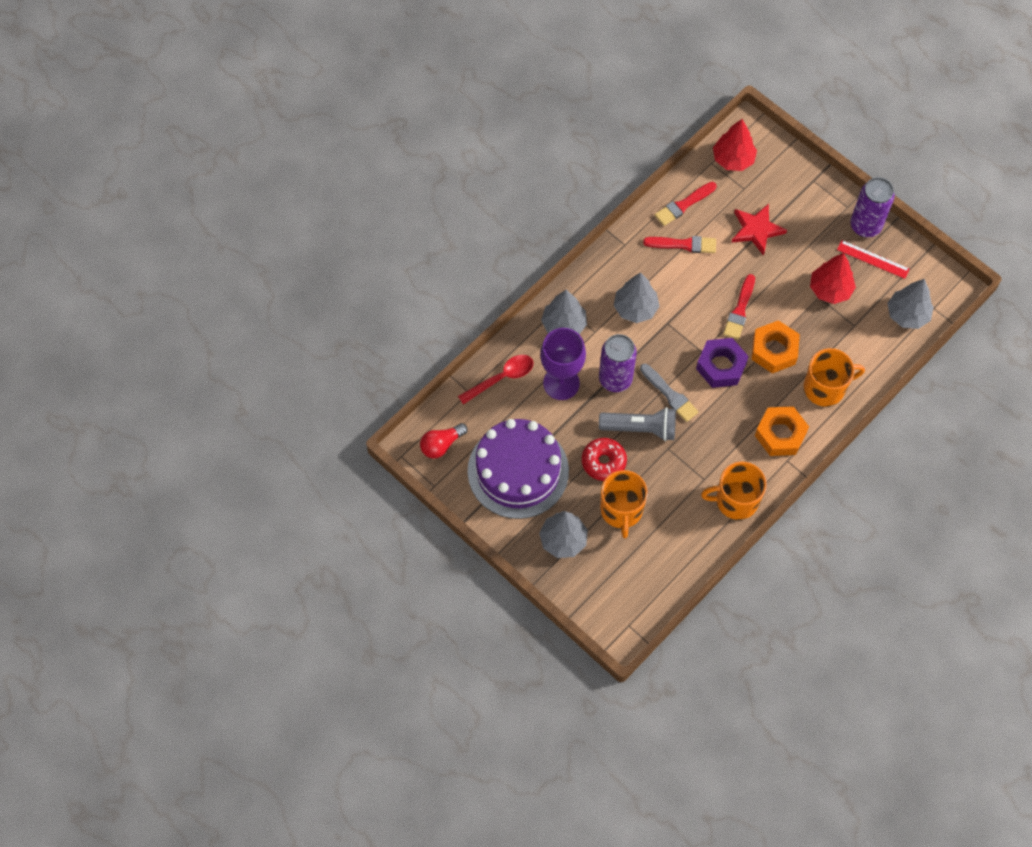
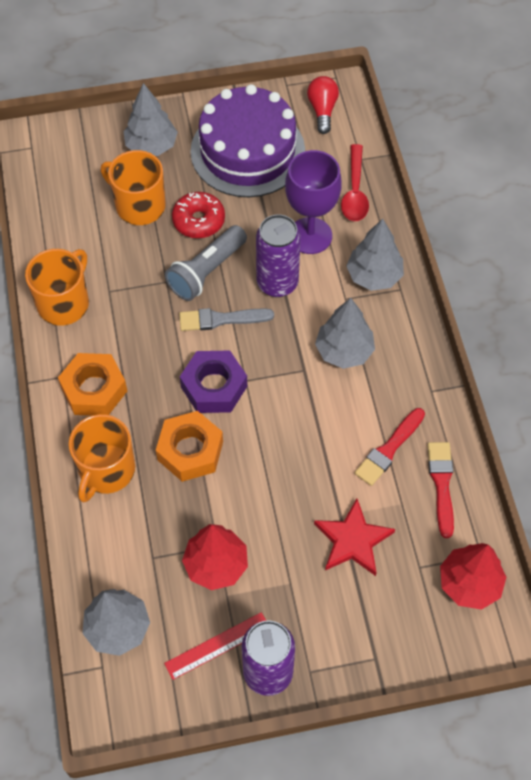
camera: 125 degrees right, 5 degrees down
(740, 310) = (264, 450): red brush -> none

